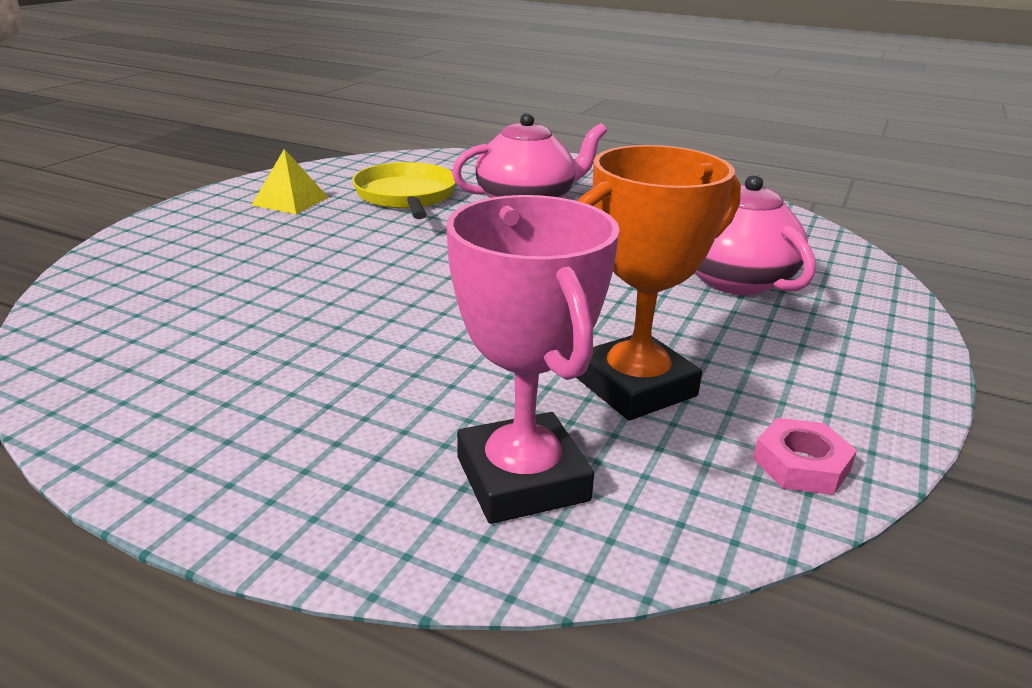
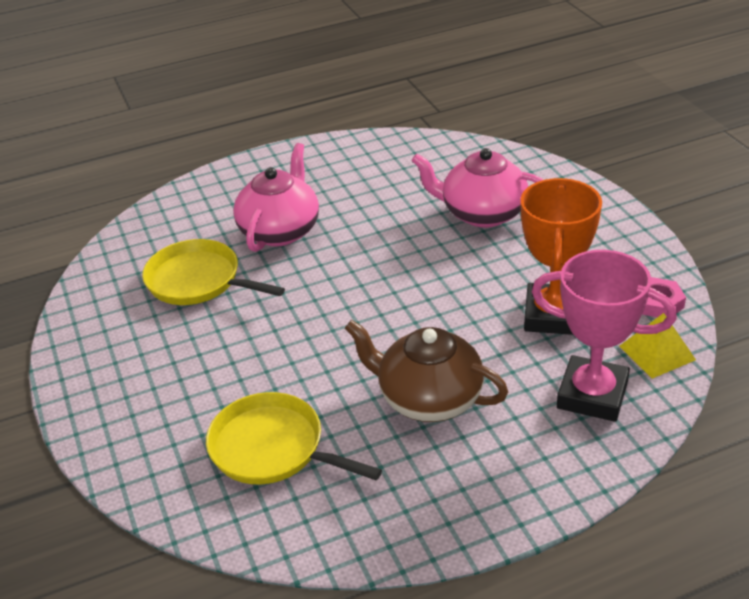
camera: 45 degrees left, 10 degrees up
(202, 302) = (272, 448): none -> yellow pan
(290, 201) = (132, 343): yellow pyramid -> yellow pyramid (657, 352)
(372, 358) = (428, 398): none -> brown teapot

